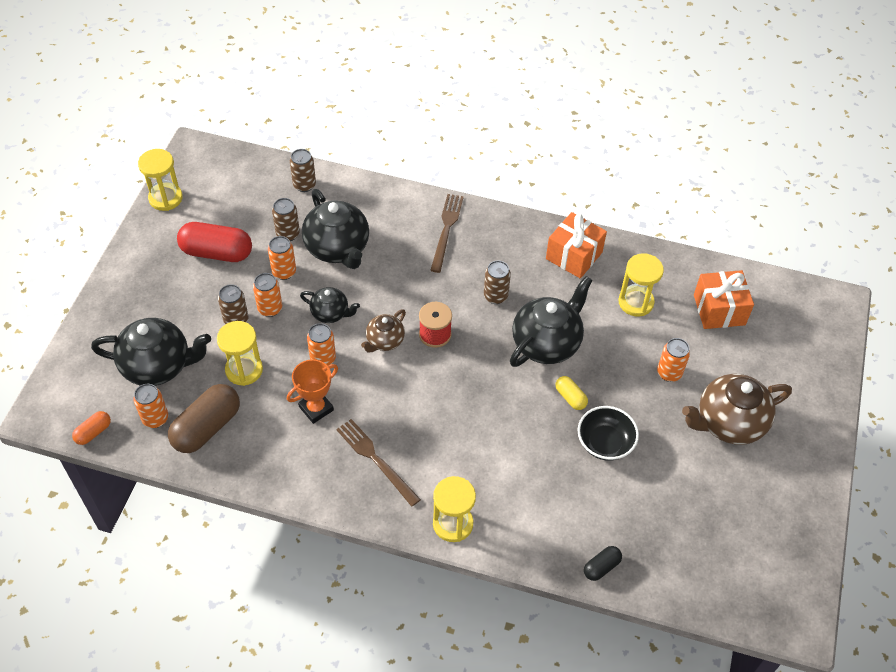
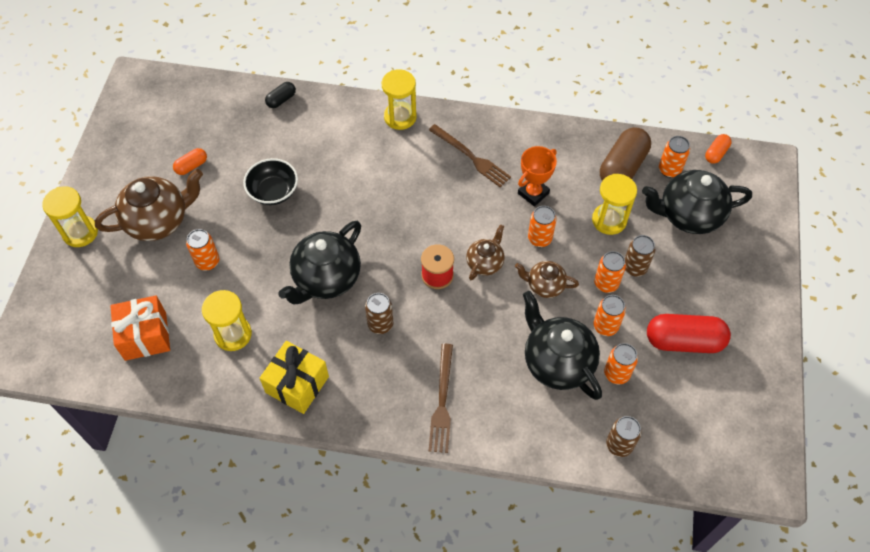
camera: 175 degrees right, 5 degrees up
(165, 198) = (770, 405): yellow hourglass -> yellow hourglass (80, 232)
(288, 234) = (616, 374): brown can -> orange can
(330, 313) = (544, 285): black teapot -> brown teapot
(570, 397) = (303, 228): yellow capsule -> none
(574, 256) = (297, 384): orange gift -> yellow gift
(702, 485) = (191, 166): none -> orange capsule

